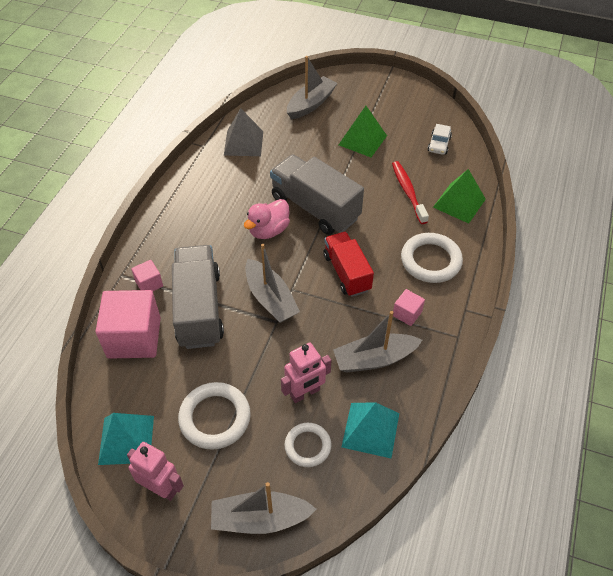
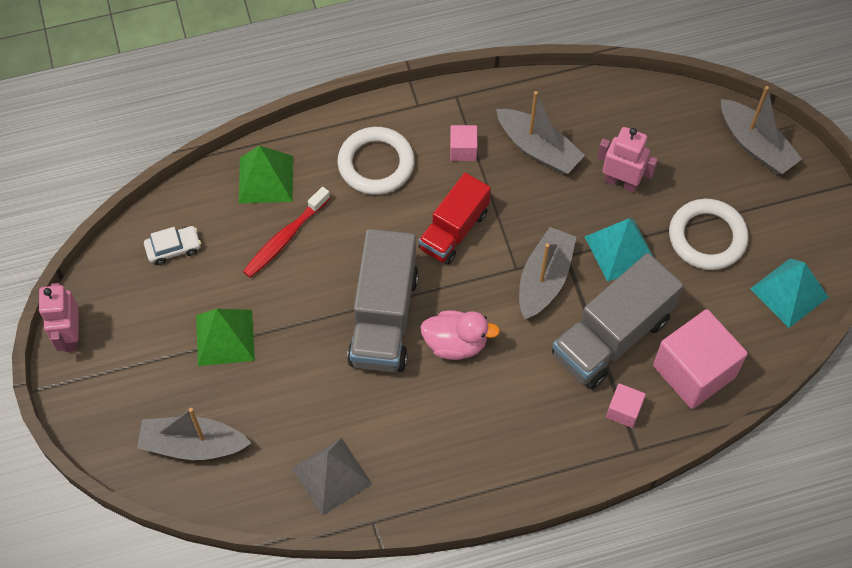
camera: 125 degrees left, 10 degrees up
(161, 488) = (800, 232): pink robot -> pink robot (70, 336)
(307, 446) = (667, 150): white ring -> none
(370, 430) = (611, 113): turquoise pyramid -> turquoise pyramid (620, 250)

